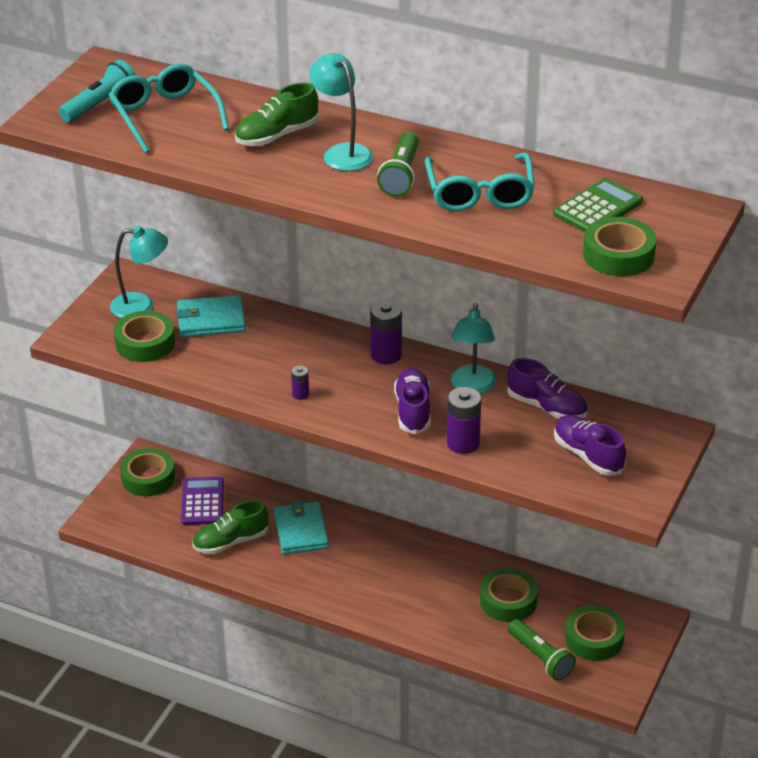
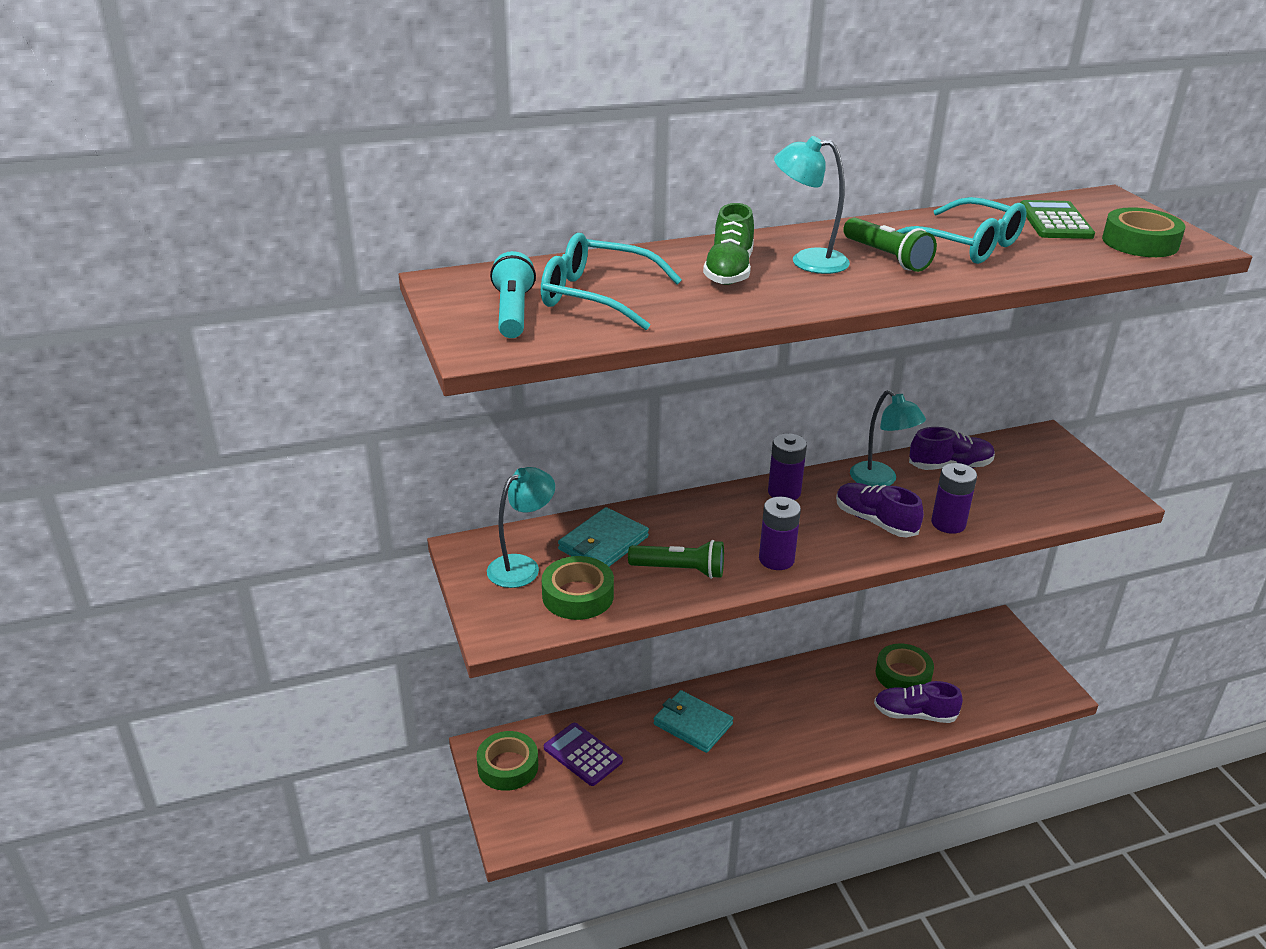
camera: 45 degrees left, 5 degrees down
(231, 542) = (652, 772): green shoe -> none
(300, 394) = (776, 559): purple battery -> purple battery, size x1.89
(540, 658) = (981, 700): green flashlight -> green flashlight (680, 570)
(588, 455) = (1032, 483): purple shoe -> purple shoe (914, 714)
(594, 639) = (989, 663): green tape -> none

